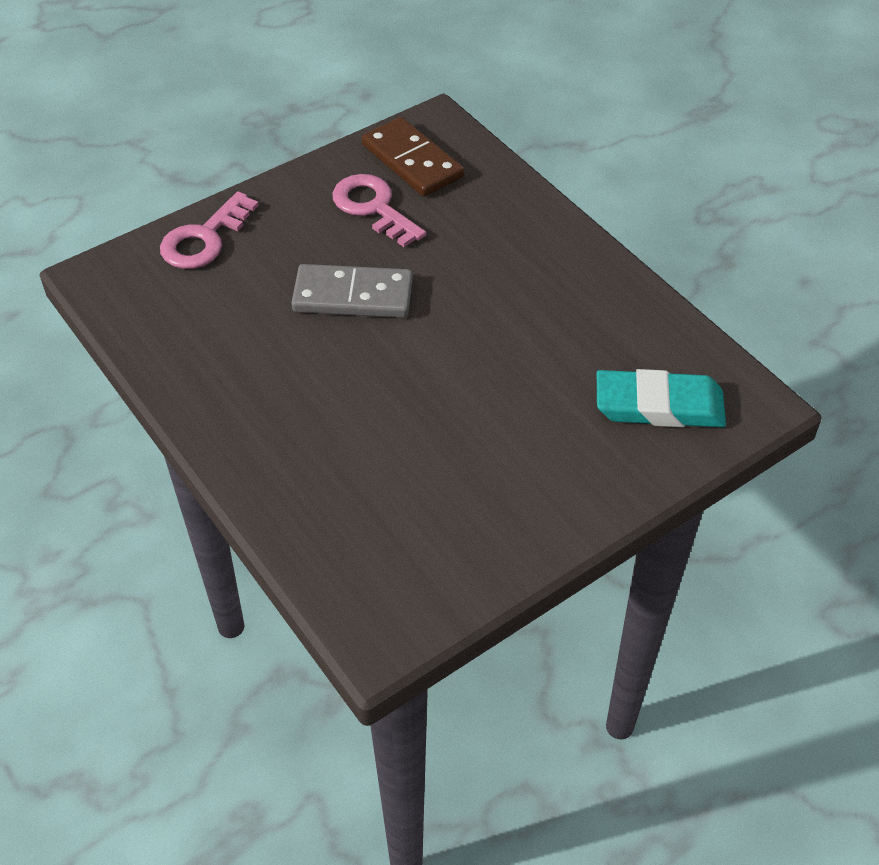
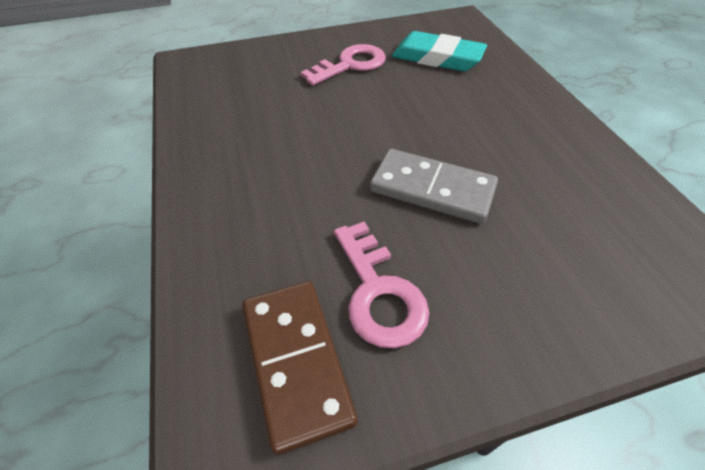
camera: 160 degrees left, 0 degrees up
(204, 239) = (603, 303): pink key -> pink key (350, 65)
(659, 406) = (243, 69): turquoise eraser -> turquoise eraser (437, 58)

